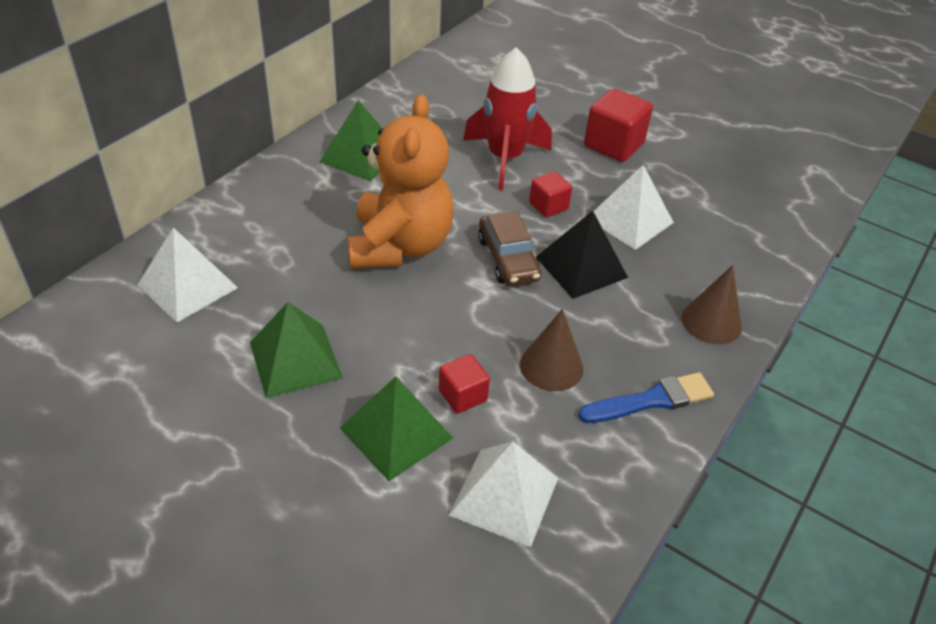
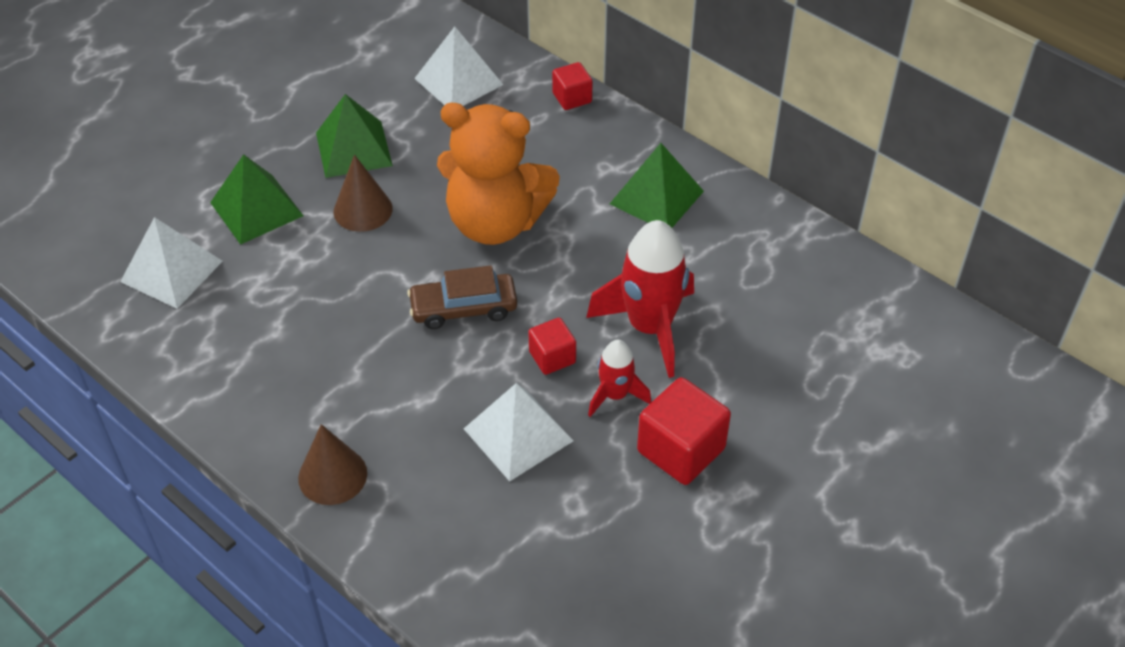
camera: 100 degrees right, 5 degrees up
(462, 395) = (285, 254): red cube -> red cube (572, 98)
(551, 366) = (303, 323): brown cone -> brown cone (363, 210)
(575, 174) = (615, 395): none -> red rocket
(581, 267) = (441, 371): black pyramid -> none
(651, 400) = (240, 394): blue brush -> none

